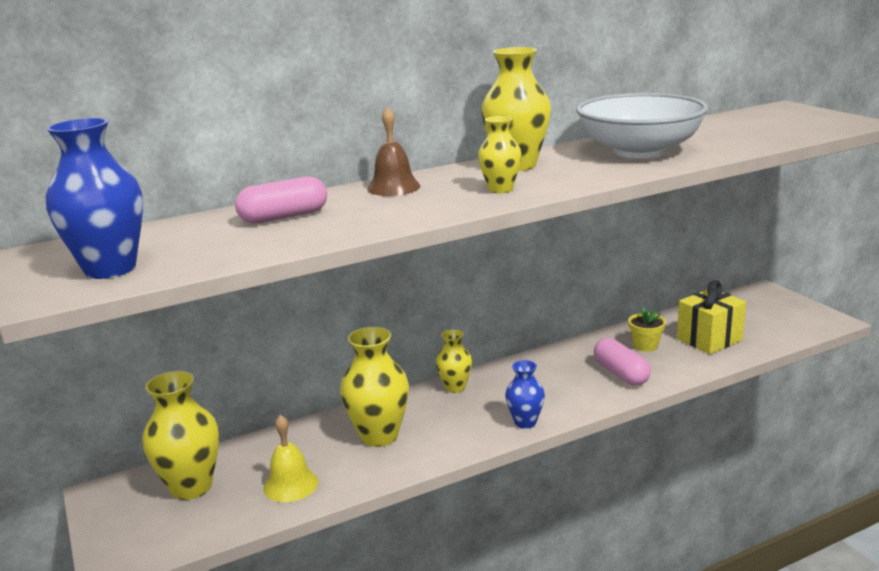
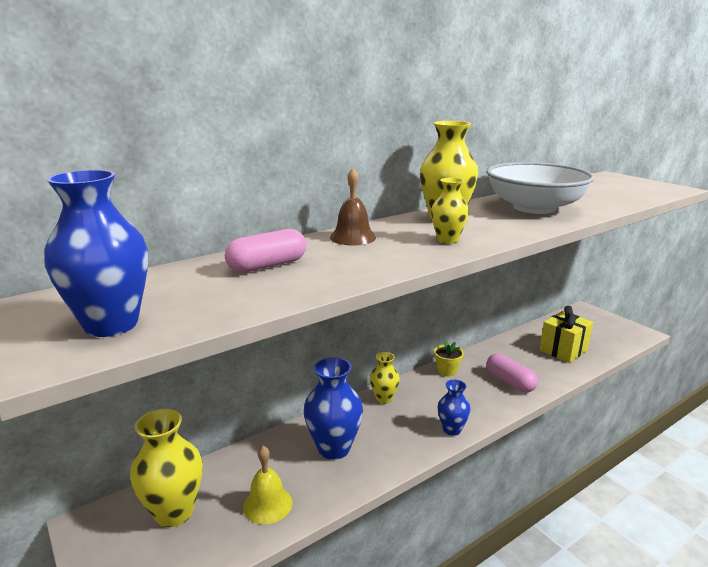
camera: 10 degrees left, 0 degrees up
(379, 436) = (334, 448): yellow vase -> blue vase
(645, 345) = (518, 356): yellow flower pot -> yellow flower pot (447, 371)

